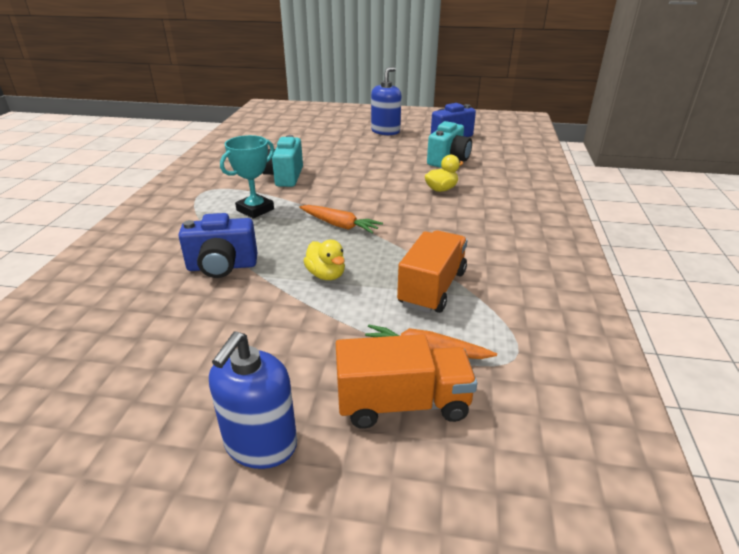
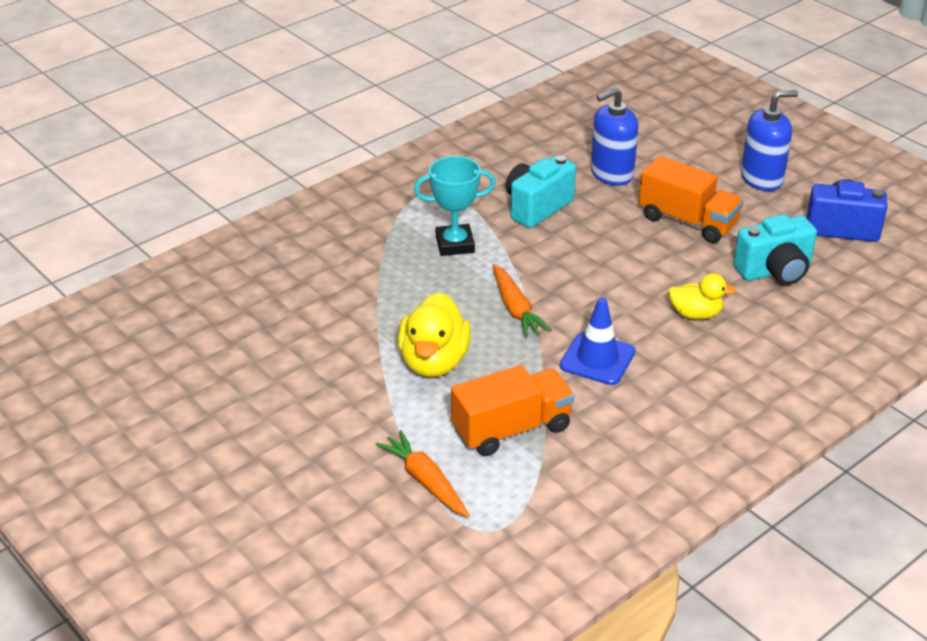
camera: 40 degrees right, 5 degrees up
(222, 267) = (355, 303): blue camera -> none
(260, 444) = (236, 475): blue soap dispenser -> blue soap dispenser (611, 174)
(326, 275) = (434, 362): yellow duck -> yellow duck, size x1.65
(402, 403) = (358, 508): orange truck -> orange truck (687, 221)
(424, 229) = (597, 359): none -> blue traffic cone

